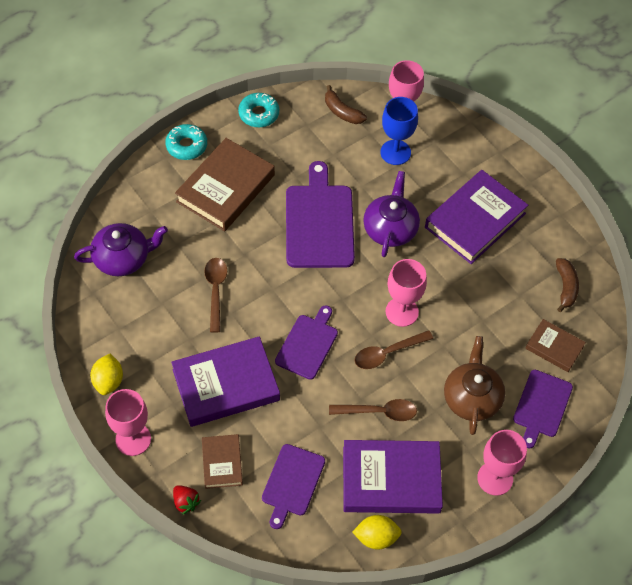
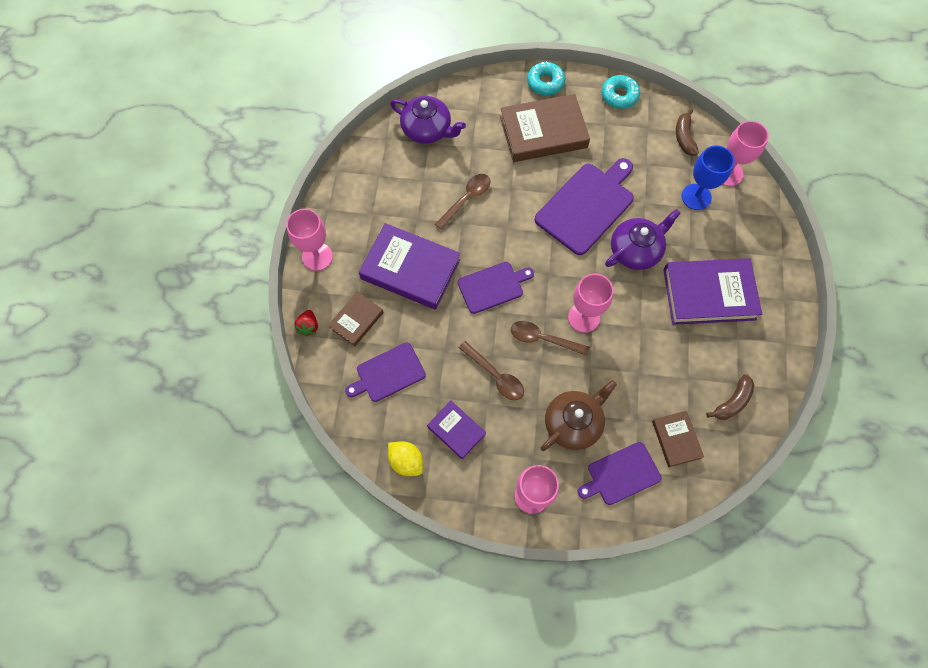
camera: 45 degrees right, 10 degrees up
(108, 381) = (339, 205): yellow lemon -> none
(391, 480) = (456, 430): purple book -> purple book, size x0.54

